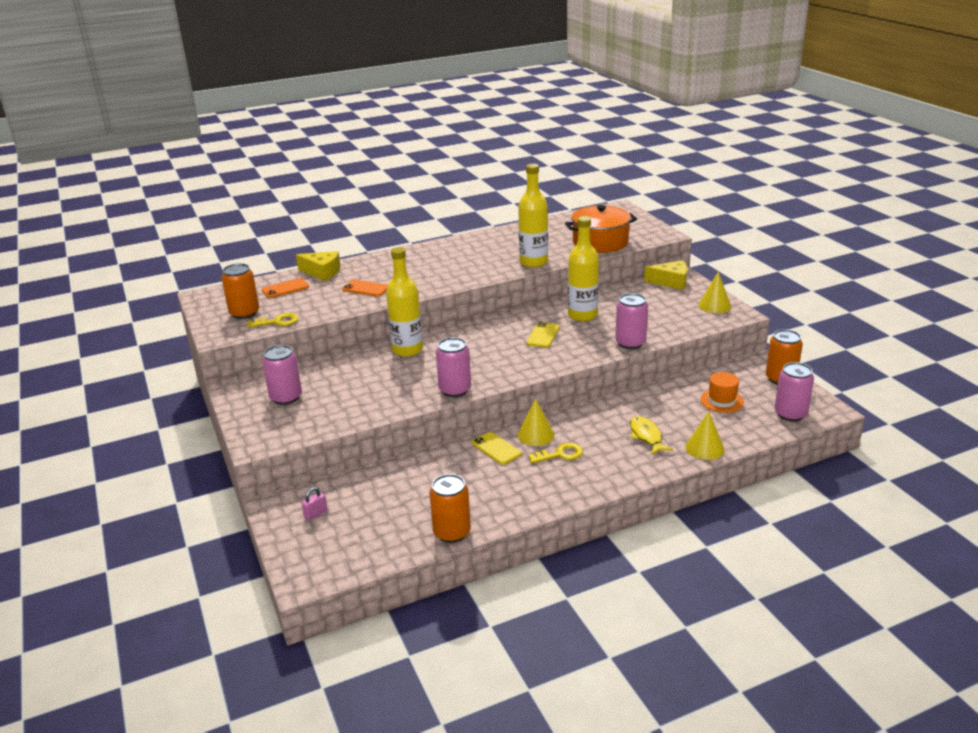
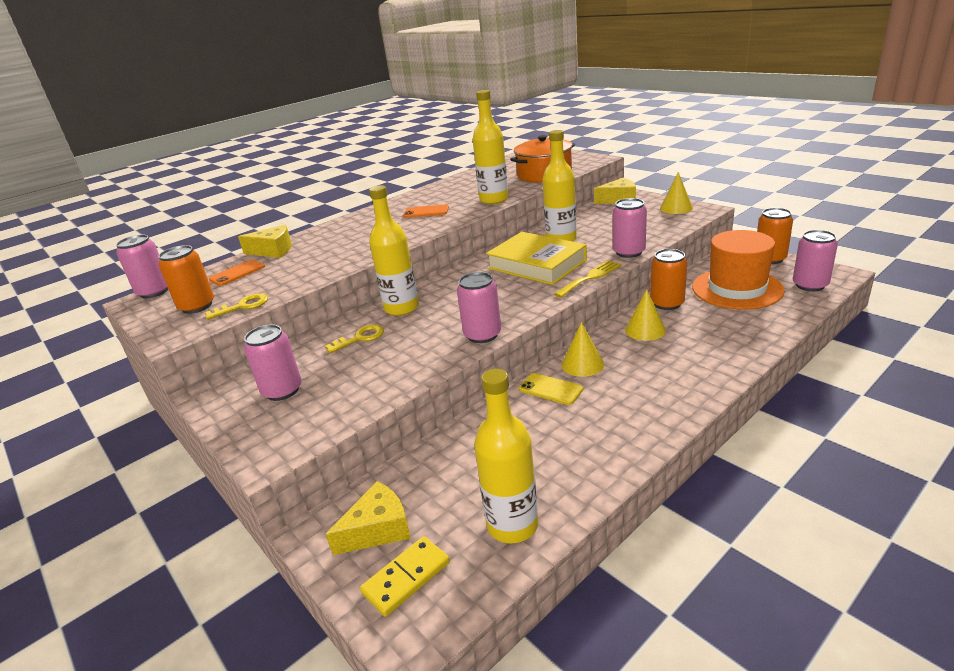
camera: 15 degrees left, 0 degrees up
(218, 291) = (154, 292): none -> pink can
(316, 514) = (378, 529): pink padlock -> yellow cheese
(319, 547) = (406, 578): none -> yellow domino
(365, 288) = (332, 254): orange phone -> orange phone (426, 212)
(405, 535) = (512, 525): none -> yellow bottle
(452, 532) = (569, 504): orange can -> orange can (667, 303)
(543, 335) = (536, 264): yellow phone -> yellow book
(560, 454) = (624, 378): yellow key -> yellow key (360, 338)
(577, 360) = (590, 277): none -> yellow fork
(646, 436) = (696, 337): yellow fish -> none
(704, 448) = (763, 334): yellow cone -> yellow cone (645, 330)
(722, 401) = (737, 289): orange hat -> orange hat, size x1.95

